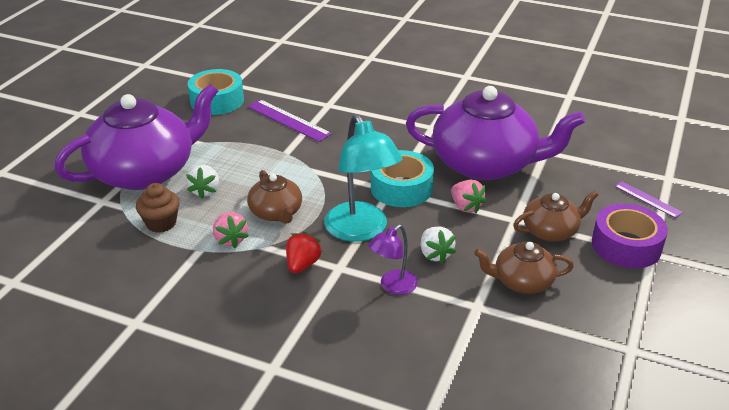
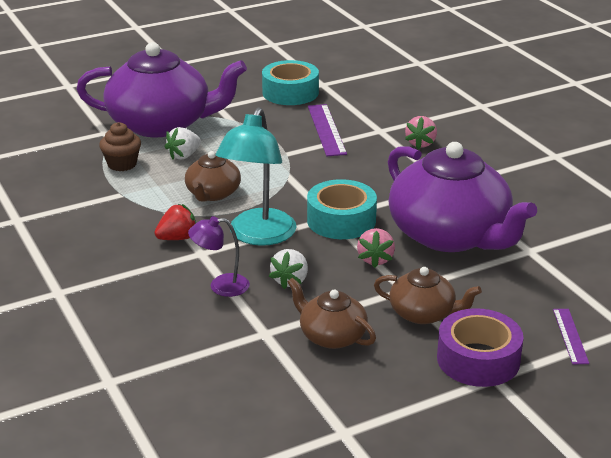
camera: 40 degrees right, 5 degrees down
(230, 239) = (152, 197): pink strawberry -> pink strawberry (421, 143)

